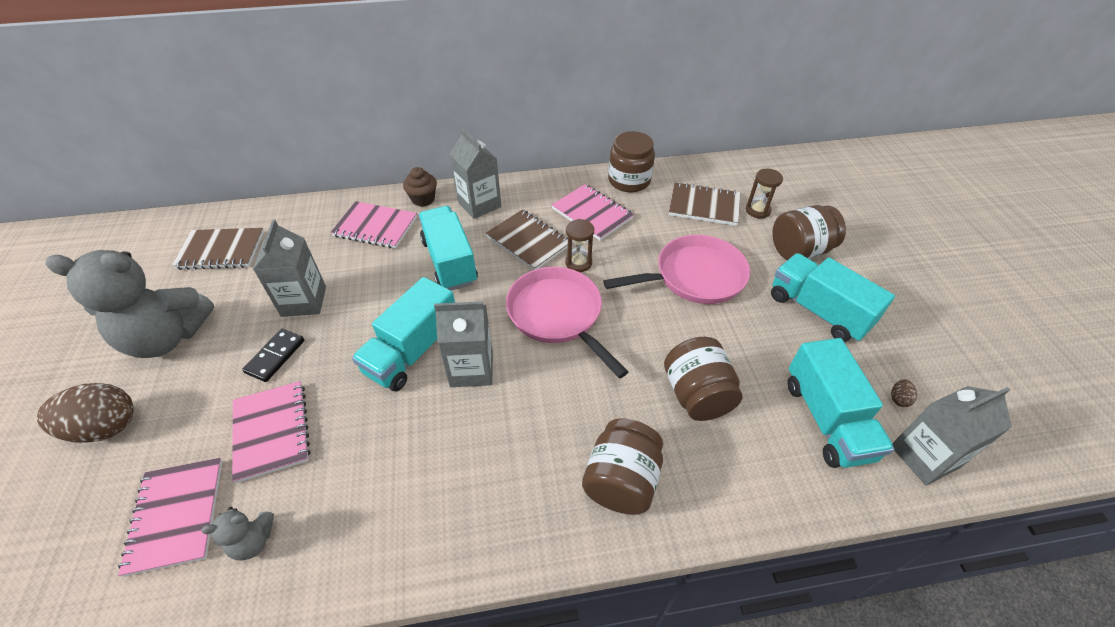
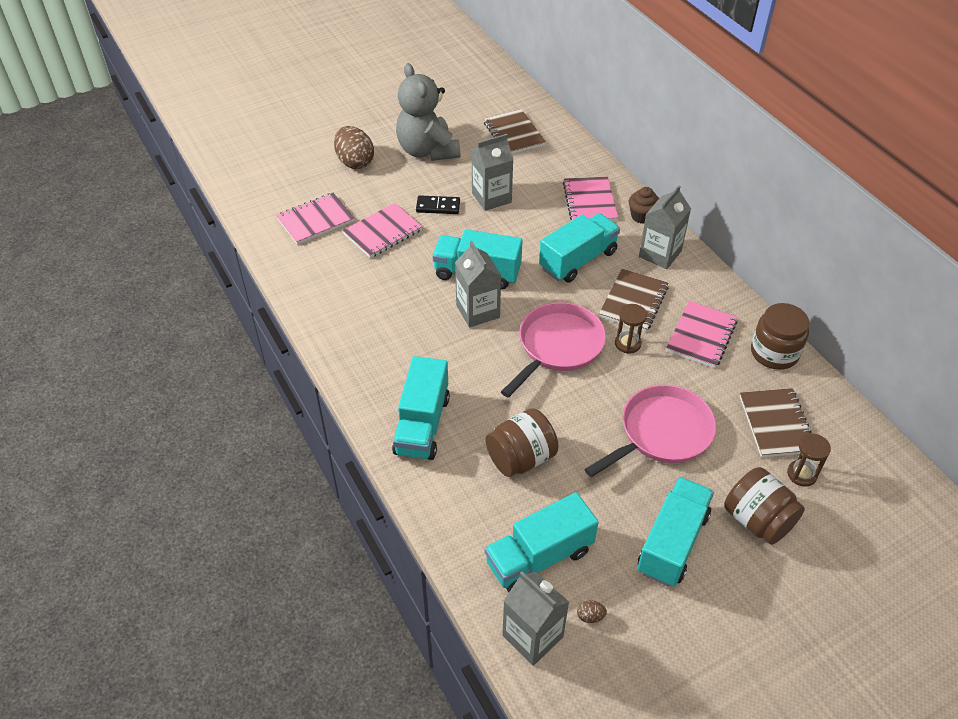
camera: 70 degrees right, 0 degrees up
(253, 541) = (313, 258): grey teddy bear -> none
(621, 481) = (422, 424): brown jar -> turquoise truck
(694, 276) = (661, 433): pink pan -> pink pan turned 90 degrees counterclockwise

